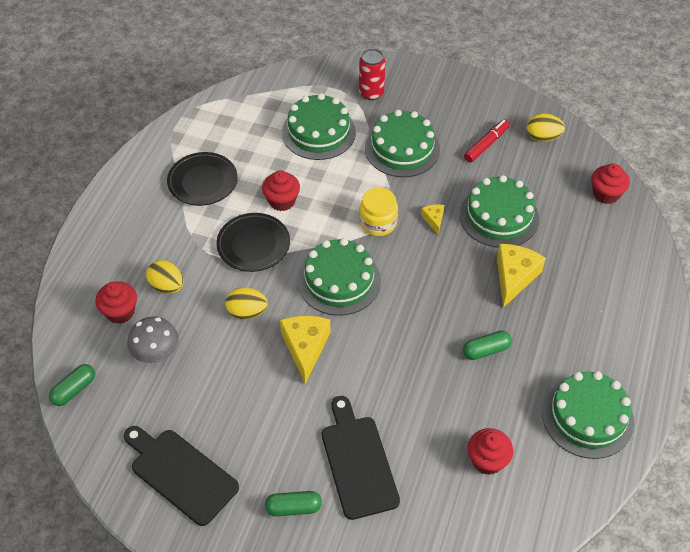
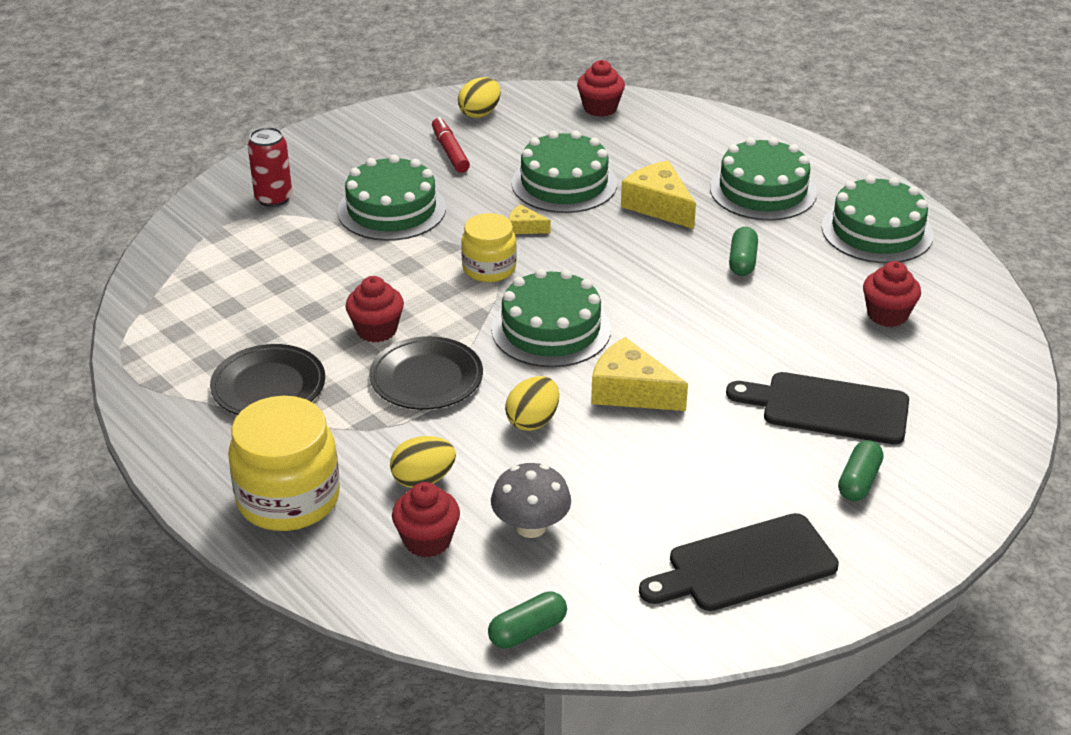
camera: 60 degrees left, 15 degrees down
(74, 390) = (527, 631): green capsule -> green capsule turned 75 degrees clockwise
(120, 237) = (288, 499): none -> yellow jar
(318, 132) = (292, 261): green cake -> green cake (763, 190)

